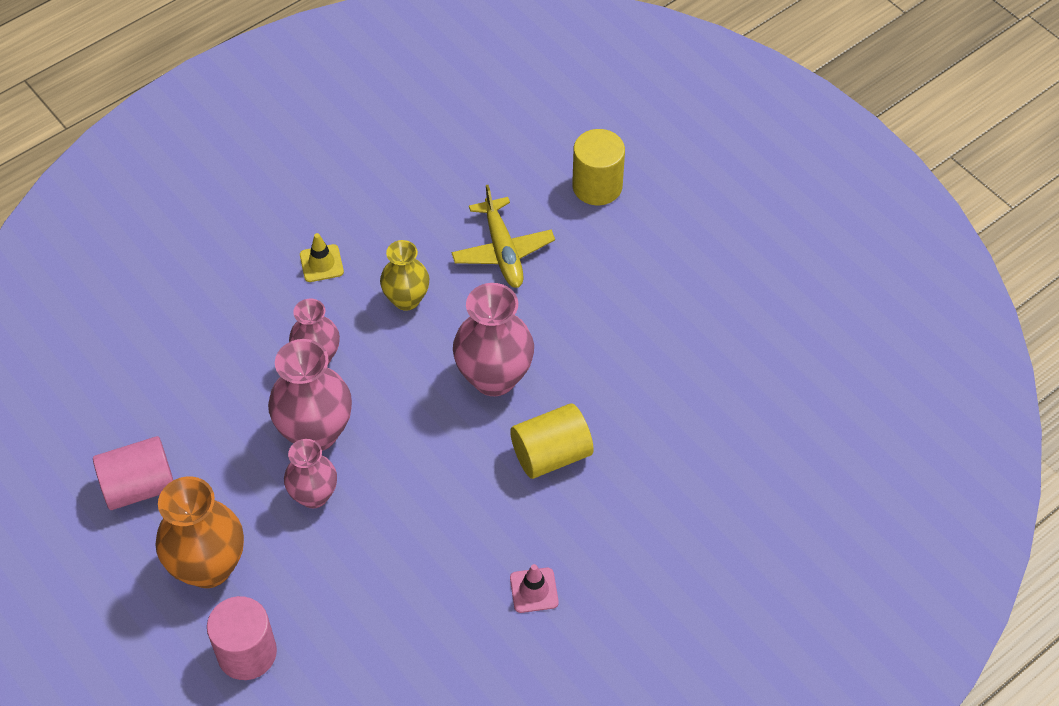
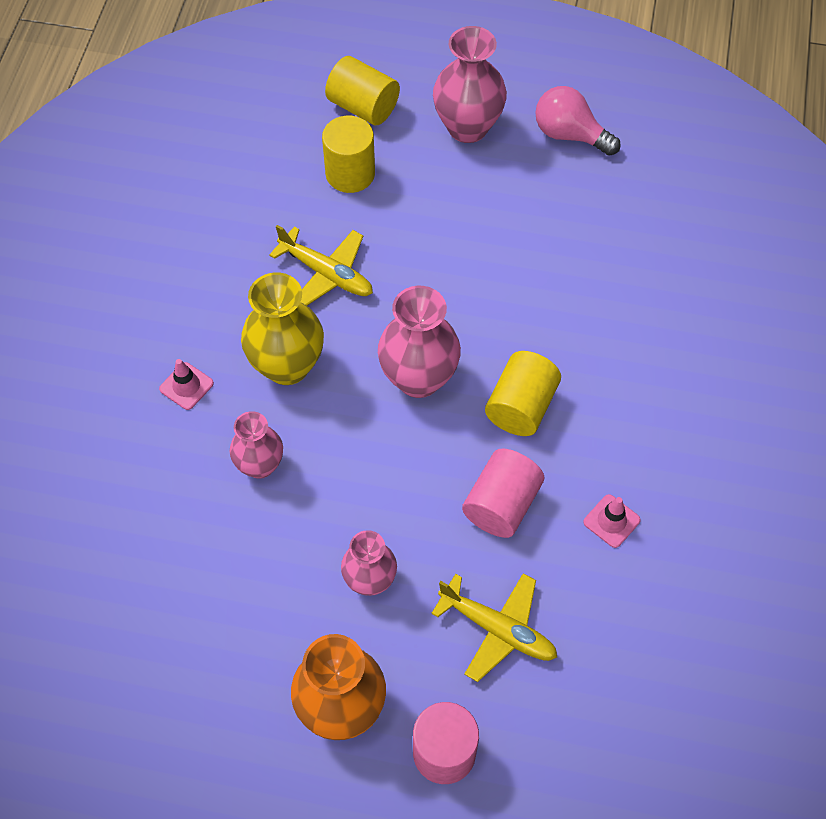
camera: 40 degrees left, 5 degrees up
(139, 486) = (214, 689): pink cylinder -> pink cylinder (501, 504)
(315, 432) = (320, 528): pink vase -> pink vase (467, 127)
(321, 263) = (186, 386): yellow traffic cone -> pink traffic cone
(369, 600) = (497, 629): none -> yellow plane
(406, 299) = (287, 366): yellow vase -> yellow vase, size x1.59
(660, 140) = (363, 107): none -> yellow cylinder
(811, 272) = (570, 135): none -> pink light bulb

